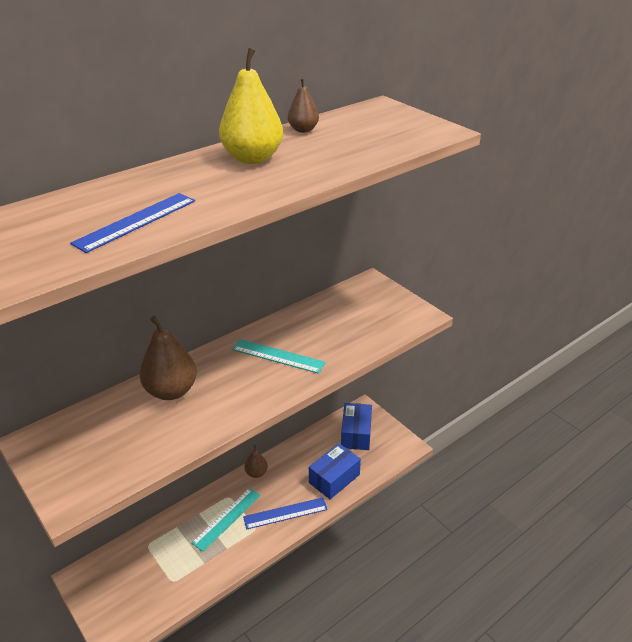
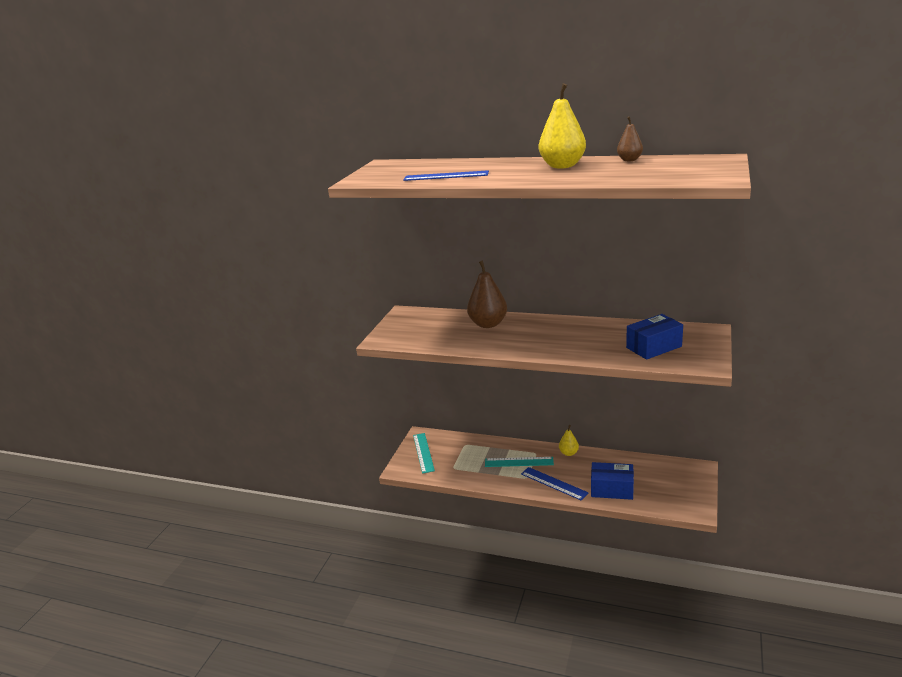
camera: 60 degrees right, 10 degrees down
(256, 473) = (568, 453): brown pear -> yellow pear
(278, 356) = (568, 337): turquoise ruler -> turquoise ruler (423, 452)
(356, 434) = (669, 478): blue box -> blue box (654, 347)

